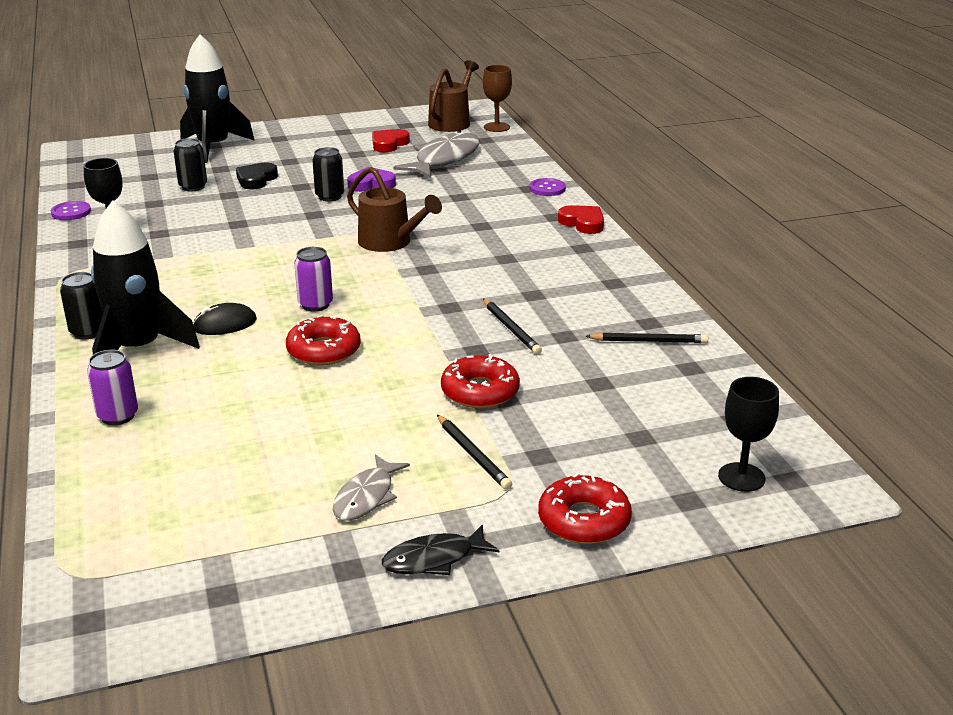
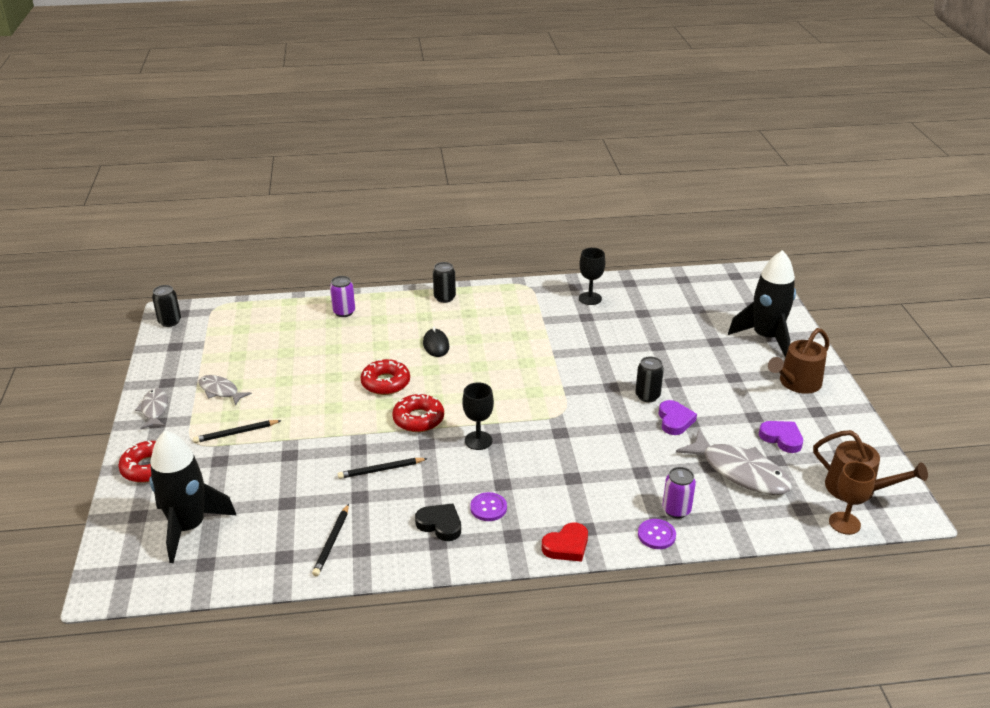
camera: 100 degrees right, 5 degrees up
(71, 212) = (629, 281): purple button -> purple button (488, 508)
(138, 349) = (416, 315): black rocket -> black rocket (188, 527)
(193, 187) = (674, 329): black can -> black can (170, 321)
(256, 180) = (688, 359): black heart -> black heart (440, 524)
(315, 304) = (451, 382): purple can -> purple can (676, 510)
(389, 144) = (781, 438): red heart -> purple heart
(390, 242) = (547, 422): brown watering can -> brown watering can (797, 383)
(434, 559) = (154, 409): black fish -> grey fish
(480, 391) = (303, 444): red donut -> red donut (418, 419)
(741, 477) = (143, 547): black goblet -> black goblet (478, 440)

